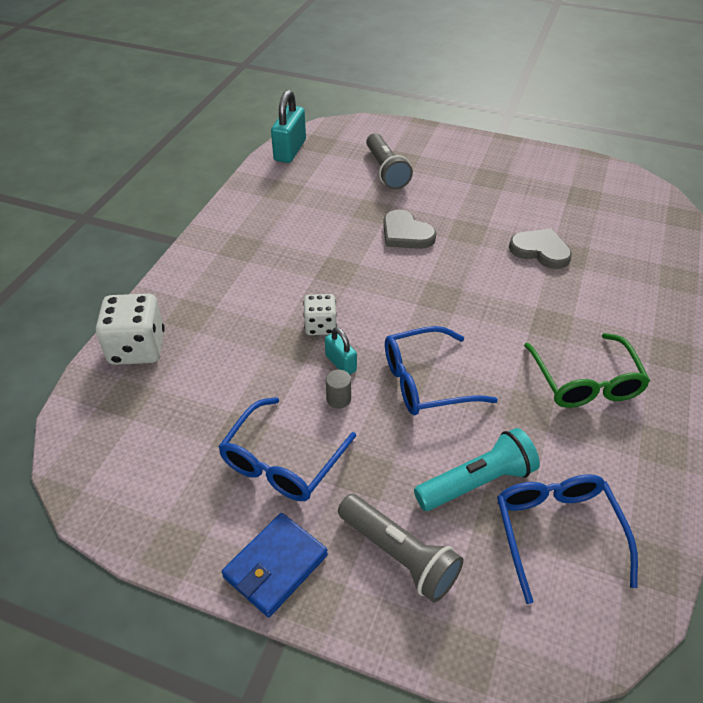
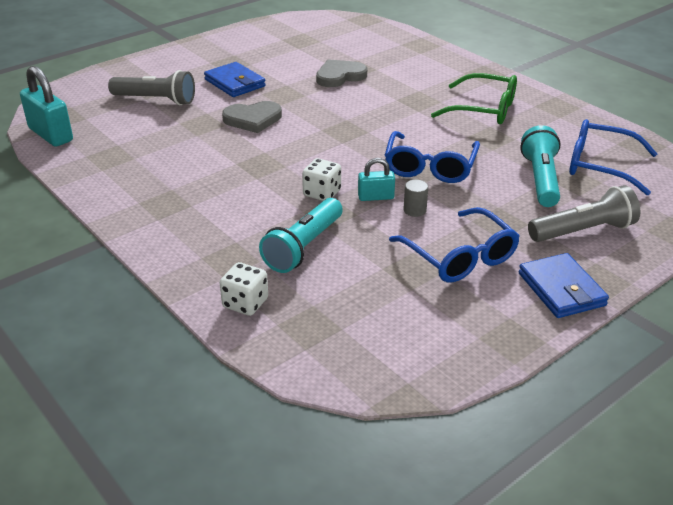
camera: 60 degrees left, 10 degrees down
(137, 348) = (245, 303): white dice -> white dice, size x0.61
(231, 349) = (303, 247): none -> turquoise flashlight
(457, 196) = (235, 83): none -> blue wallet

